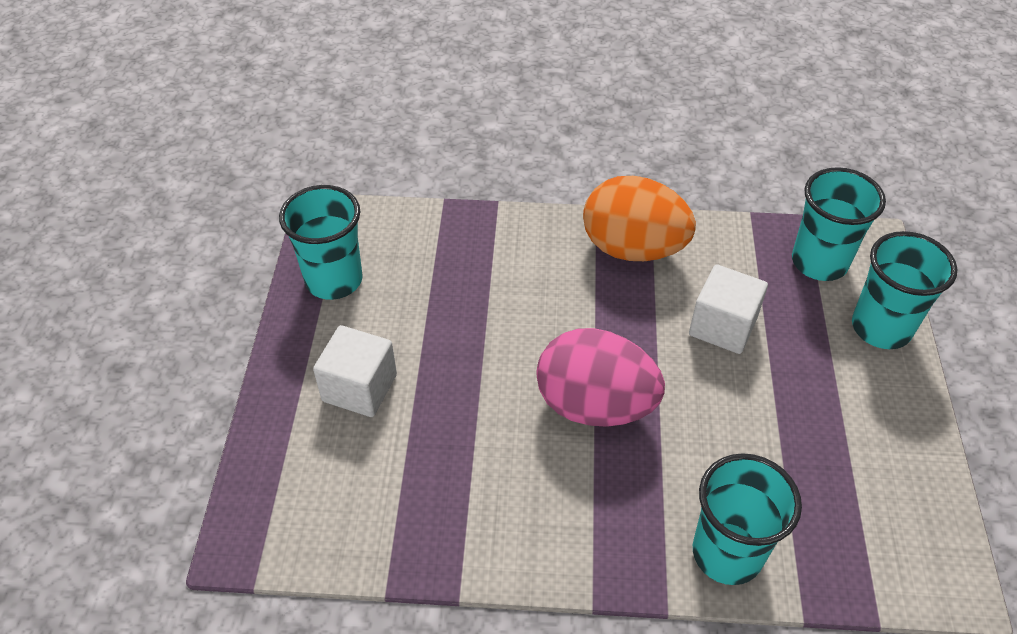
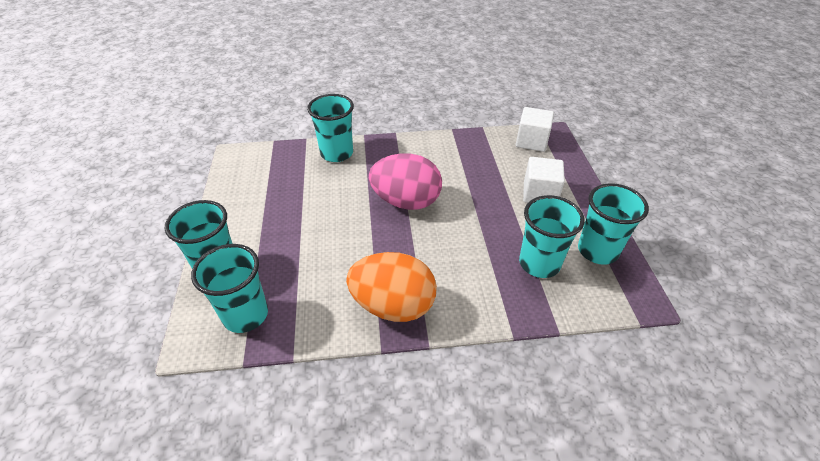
camera: 170 degrees right, 5 degrees down
(425, 274) = (539, 263): none -> turquoise cup
(722, 326) = (328, 255): white cube -> white cube (531, 141)

